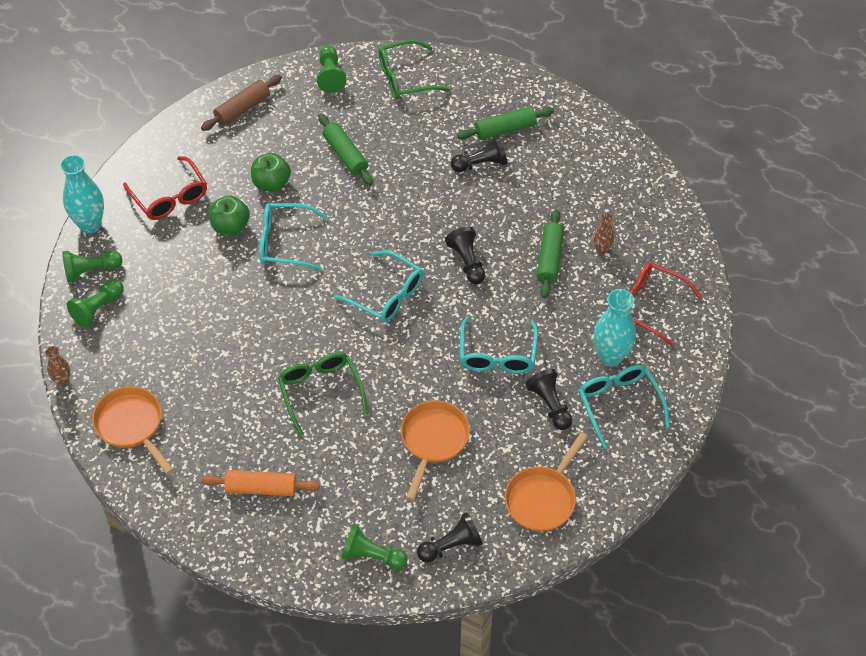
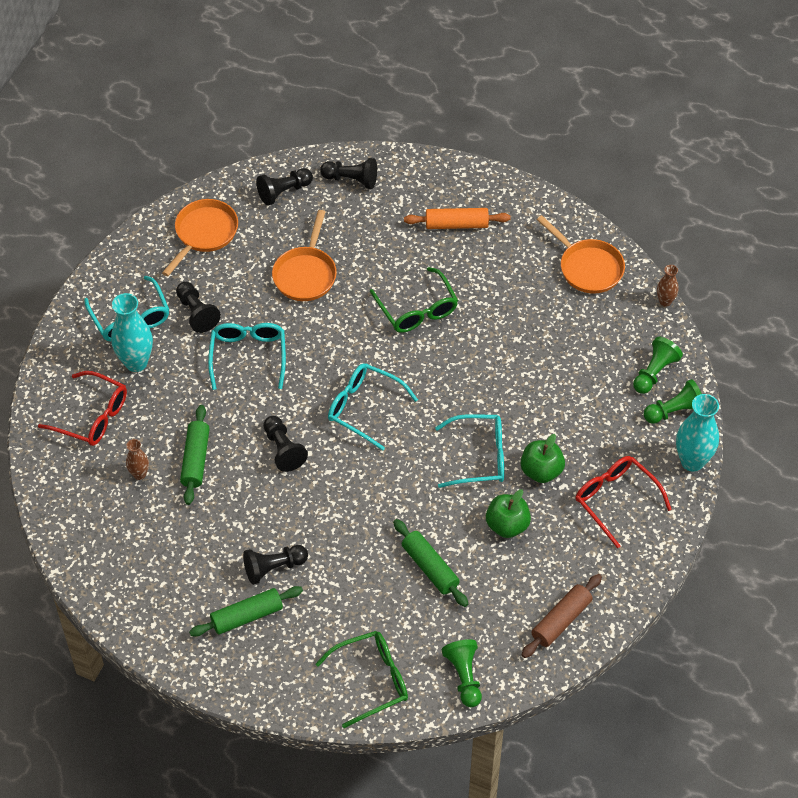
camera: 175 degrees right, 0 degrees up
(372, 556) = (351, 180): green pawn -> black pawn

